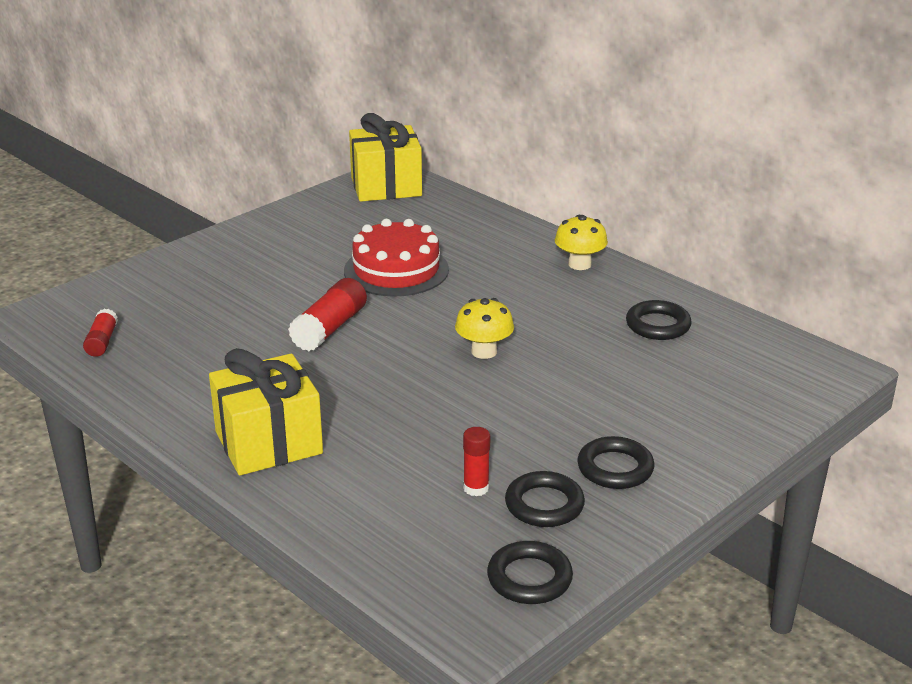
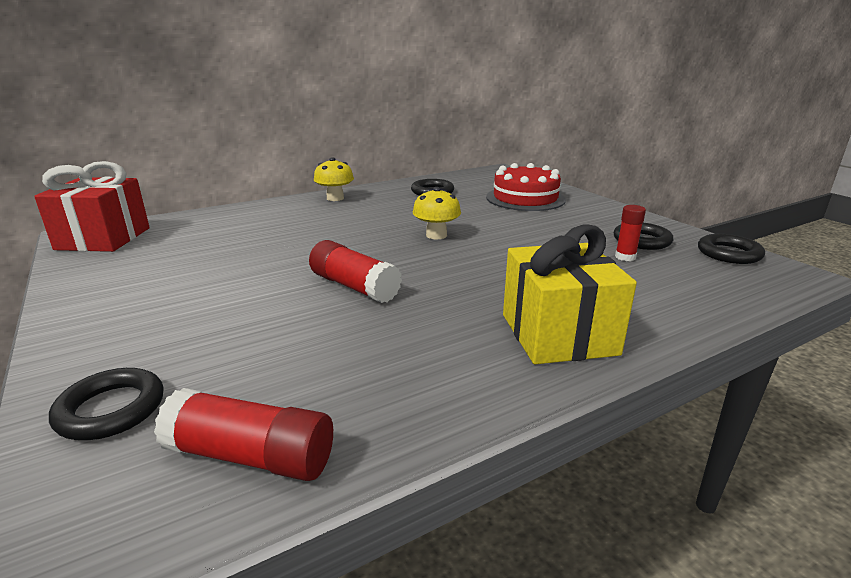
camera: 75 degrees left, 5 degrees down
(102, 342) = (251, 456): red glue stick -> red glue stick, size x1.65
(386, 186) = (103, 239): yellow gift -> red gift
(396, 270) = (273, 250): red cake -> red cake (525, 198)
(615, 468) = (596, 219): black ring -> black ring (111, 409)

